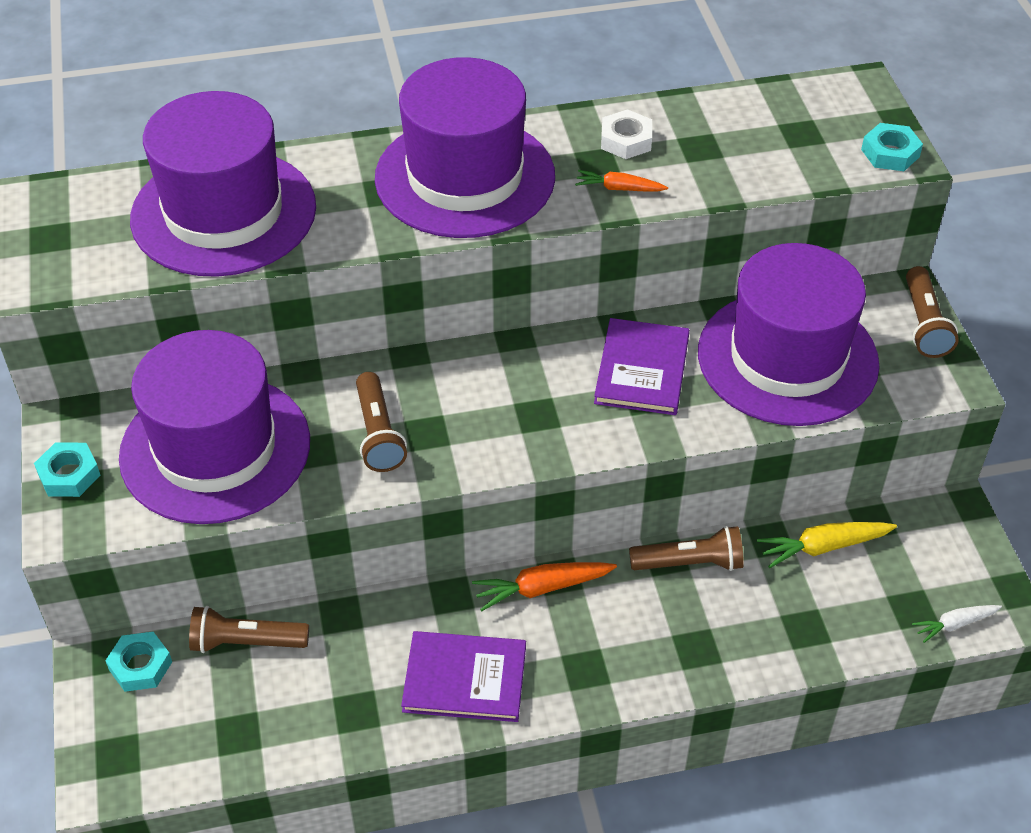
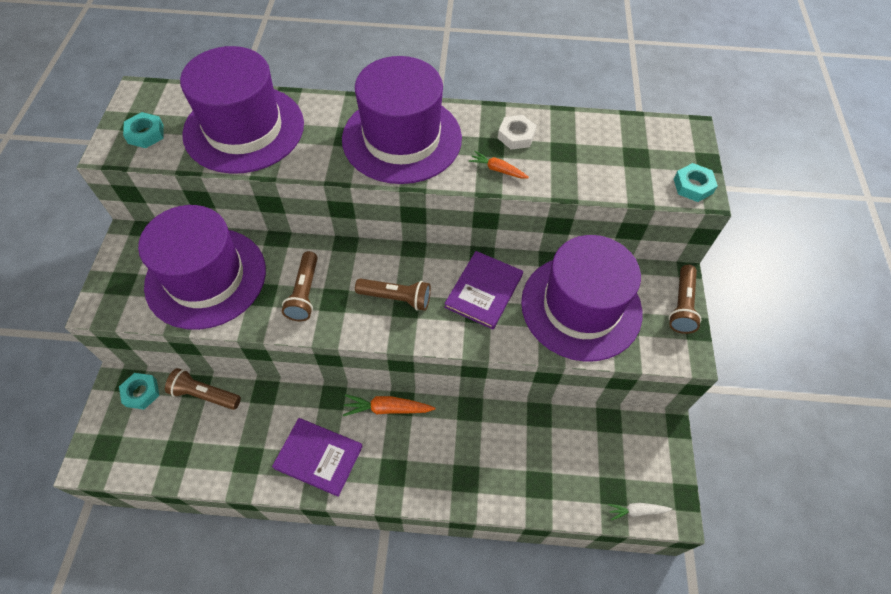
camera: 15 degrees right, 10 degrees up
(69, 474) = (117, 272): turquoise nut -> turquoise nut (146, 134)
(690, 563) = (483, 417): brown flashlight -> brown flashlight (396, 298)
(823, 547) = (570, 430): yellow carrot -> none

